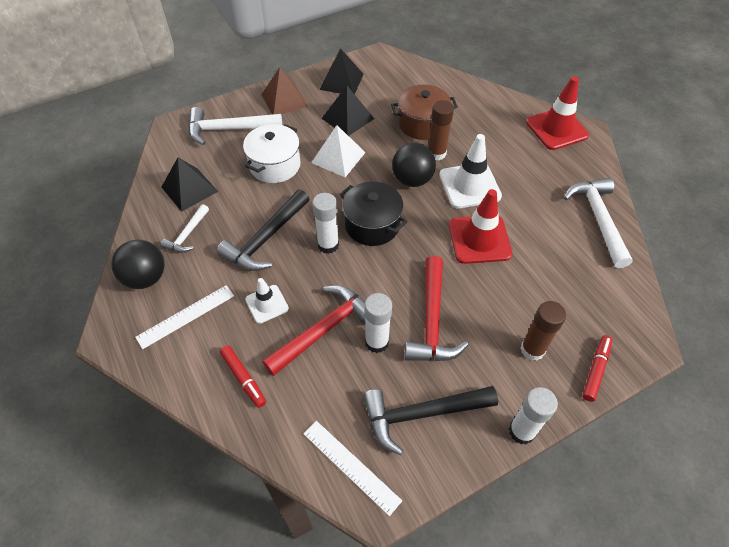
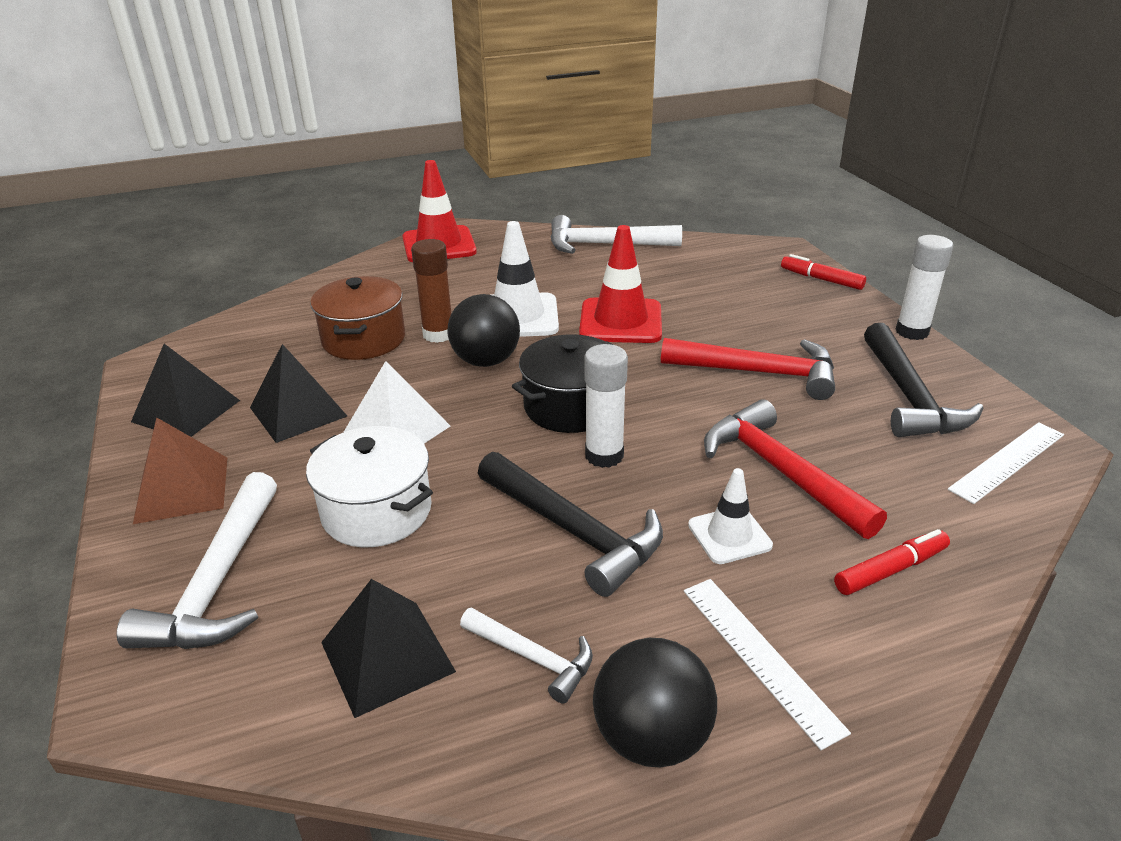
camera: 80 degrees left, 20 degrees down
(376, 342) = (799, 422): white glue stick -> none
(532, 349) = (798, 310): brown glue stick -> none

